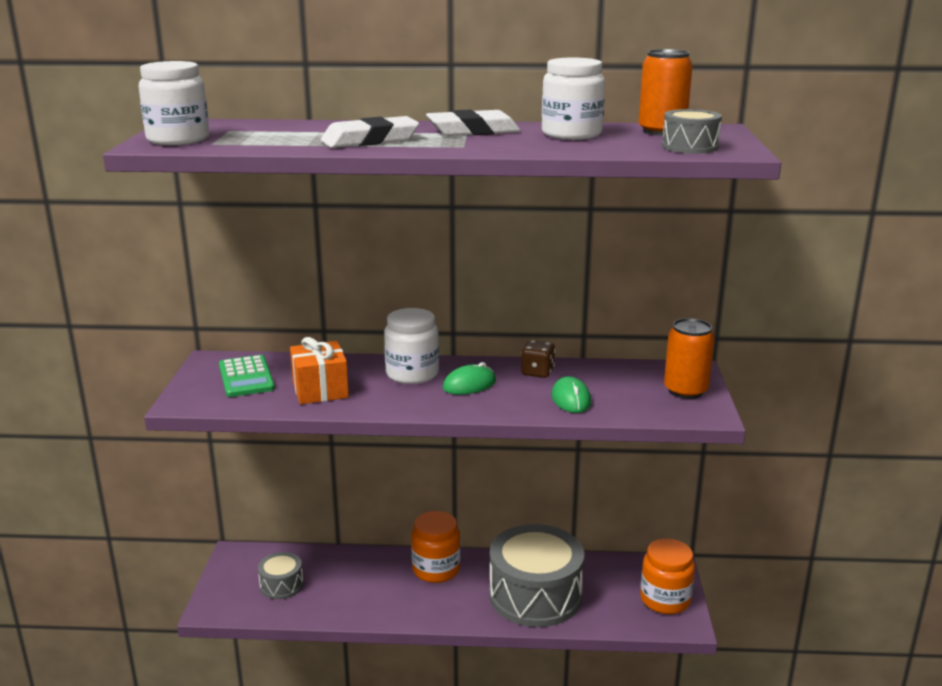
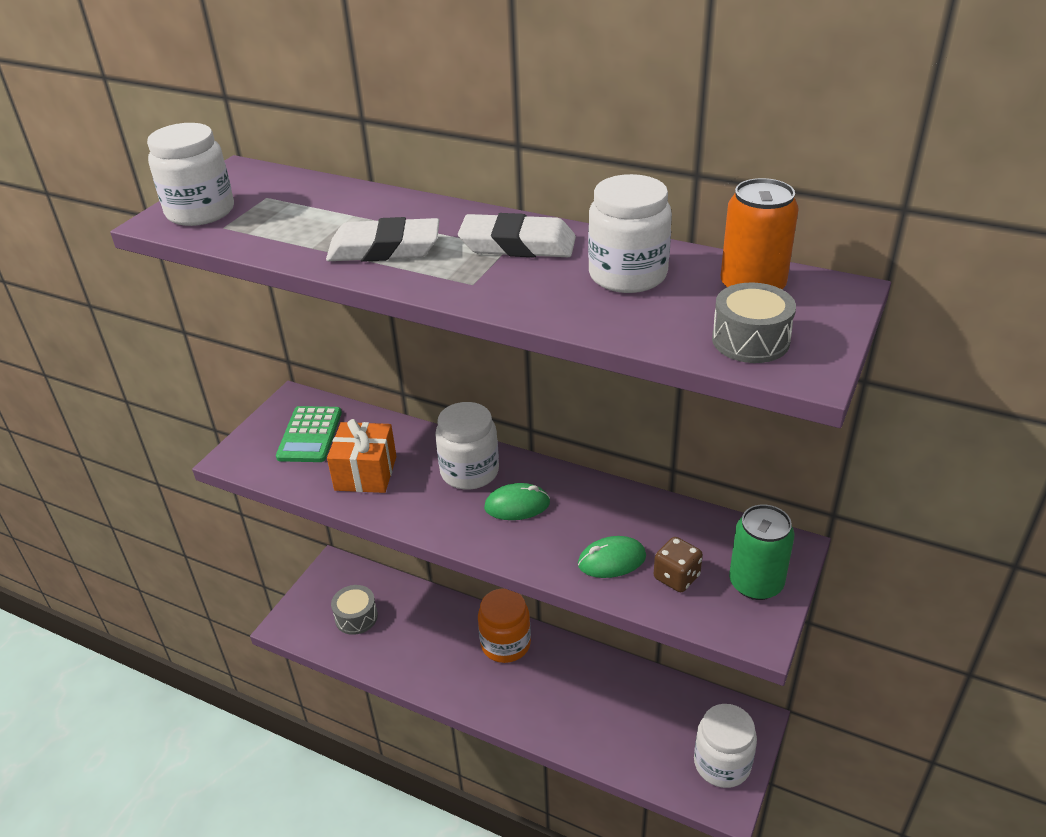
camera: 25 degrees right, 15 degrees up
(535, 595) = (586, 710): grey drum -> none
(537, 372) = (603, 504): brown dice -> brown dice (676, 577)
(571, 399) = (611, 560): green mouse -> green mouse turned 60 degrees clockwise
(665, 599) = (722, 763): orange jar -> white jar
(685, 390) = (756, 583): orange can -> green can

